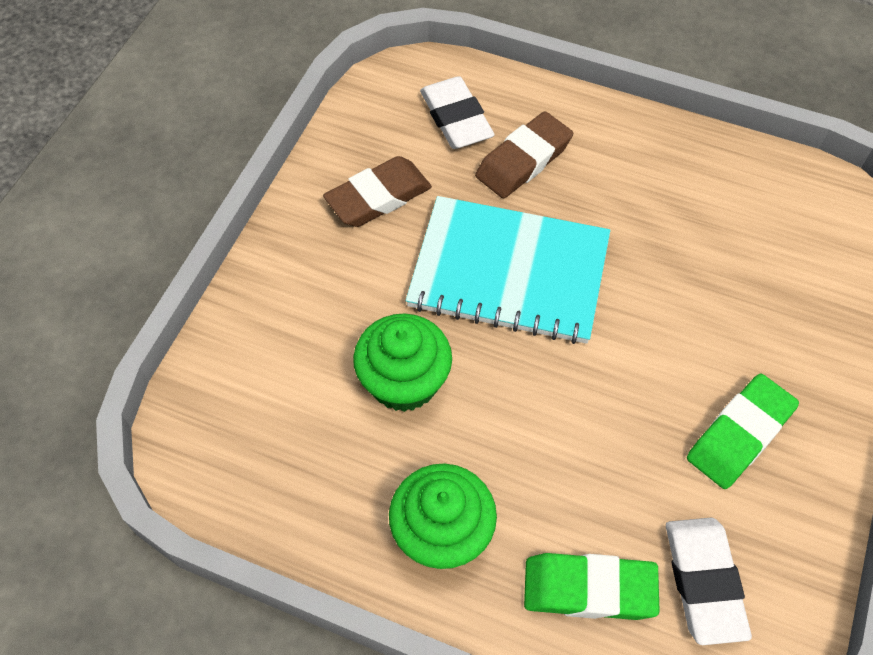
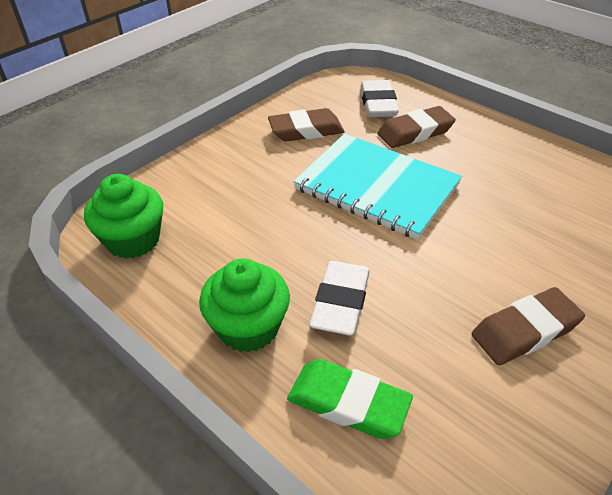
camera: 20 degrees right, 15 degrees down
(404, 381) = (270, 229): green cupcake -> green cupcake (133, 240)
(704, 582) = (454, 430): white eraser -> white eraser (341, 302)
(739, 434) = (525, 330): green eraser -> brown eraser

